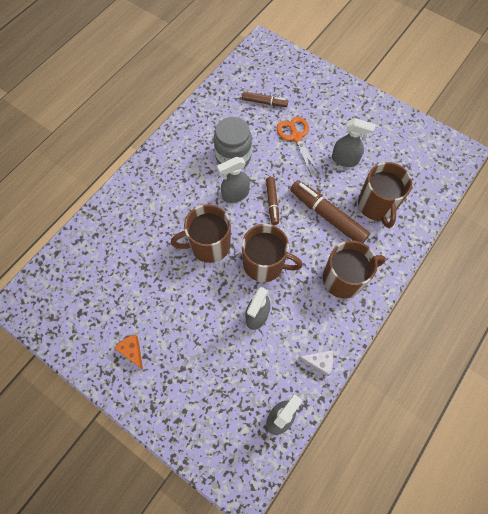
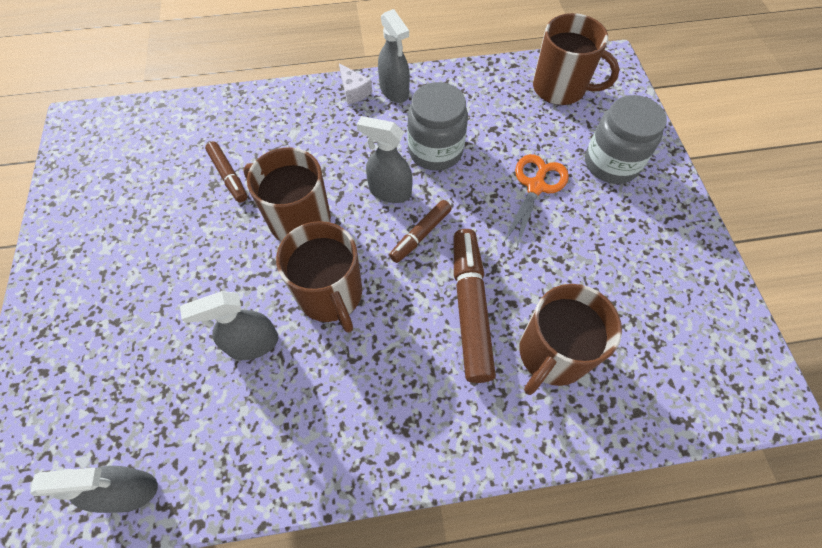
camera: 45 degrees right, 5 degrees down
(132, 351) = (99, 256): orange cheese -> none
(264, 102) = (539, 122): brown marker -> brown marker (228, 176)
(315, 99) = (611, 163): none -> grey jar
(319, 362) = (250, 475): white cheese -> white cheese (354, 91)
(344, 279) = (402, 404): brown mug -> brown mug (560, 88)
(345, 160) = (571, 262): grey spray bottle -> grey spray bottle (394, 91)

